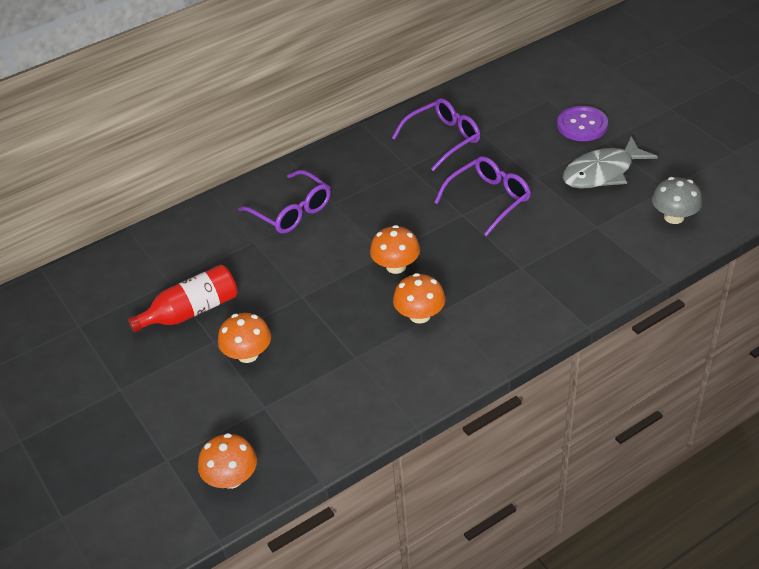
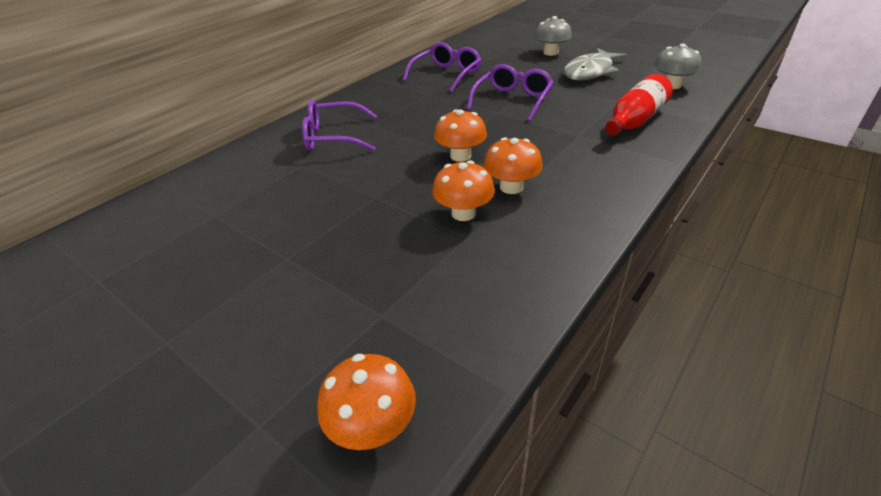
camera: 20 degrees left, 5 degrees down
(192, 311) = (249, 235): red bottle -> red bottle (635, 120)
(248, 354) = (335, 262): orange mushroom -> orange mushroom (463, 213)
(292, 211) = (333, 137): purple glasses -> purple glasses turned 150 degrees clockwise
(582, 125) = (550, 53): purple button -> grey mushroom

